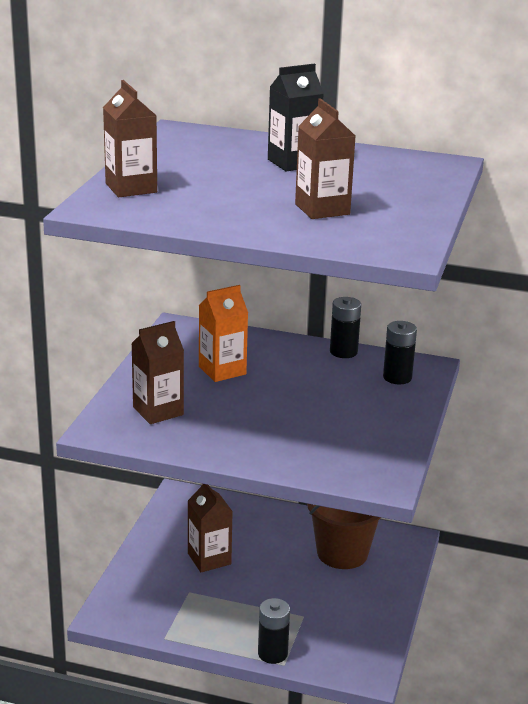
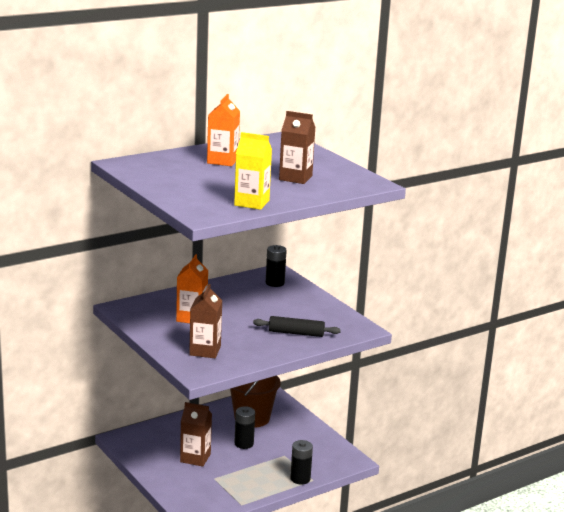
camera: 50 degrees left, 5 degrees down
(131, 188) = (189, 200): brown carton -> none
(186, 215) = (251, 203): none -> yellow carton
(293, 163) = (222, 161): black carton -> orange carton
(295, 444) = (296, 333): none -> black rolling pin
(343, 352) = (227, 282): black battery -> black battery (244, 444)

